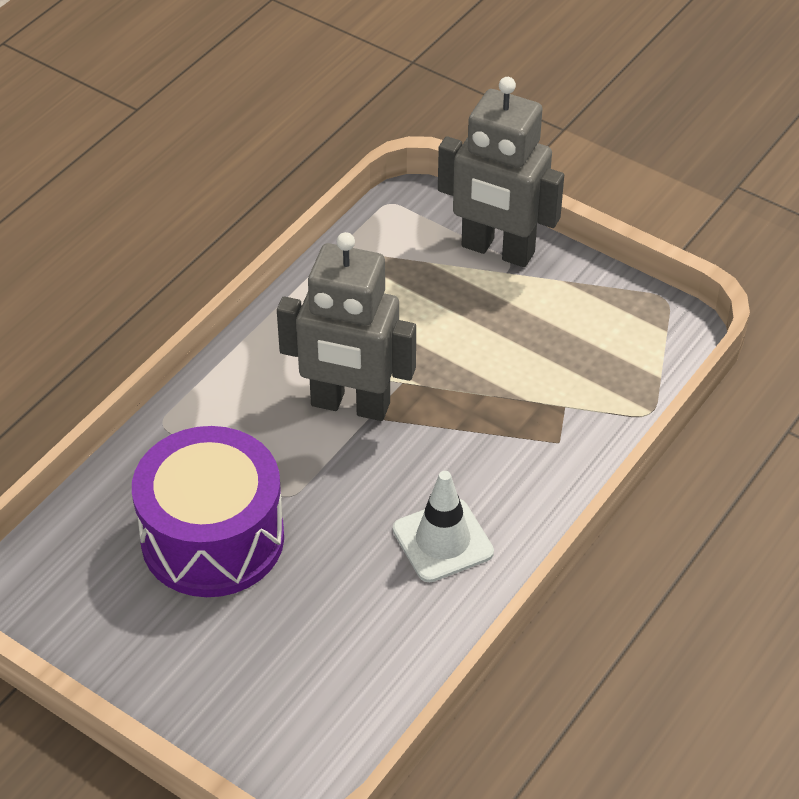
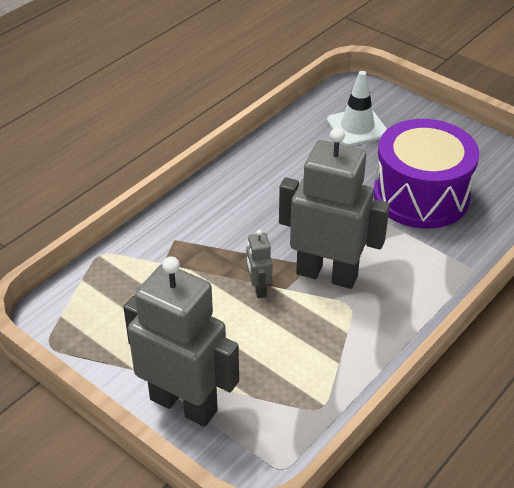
camera: 175 degrees left, 5 degrees down
(435, 380) = (258, 288): none -> grey robot
(443, 541) = (268, 185): white traffic cone -> white traffic cone (357, 127)

